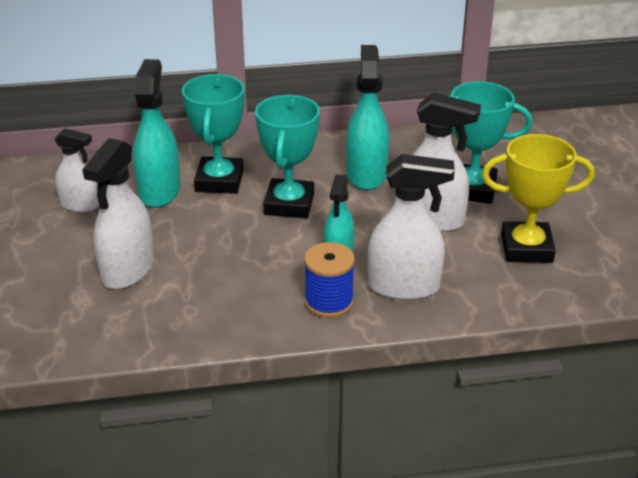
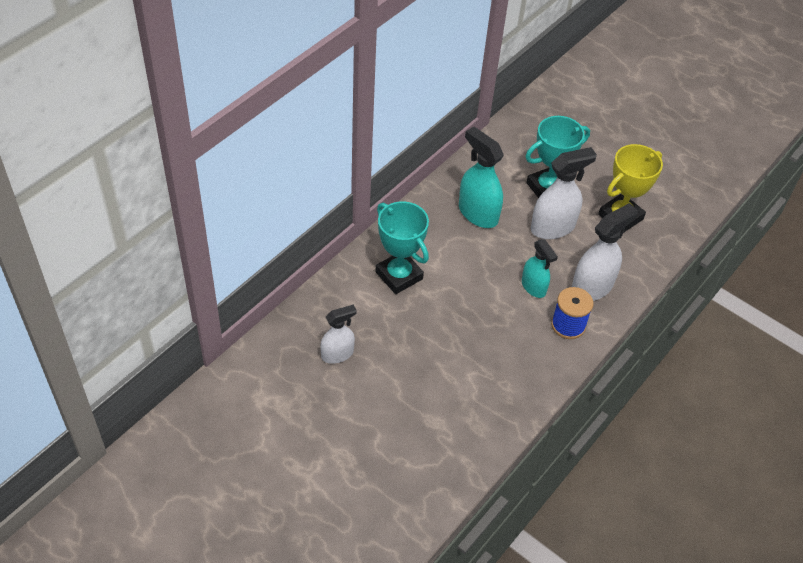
camera: 45 degrees left, 15 degrees up
(127, 270) = (434, 382): white spray bottle -> none
(159, 191) = (372, 308): turquoise spray bottle -> none
(289, 204) = (462, 267): turquoise trophy -> none

